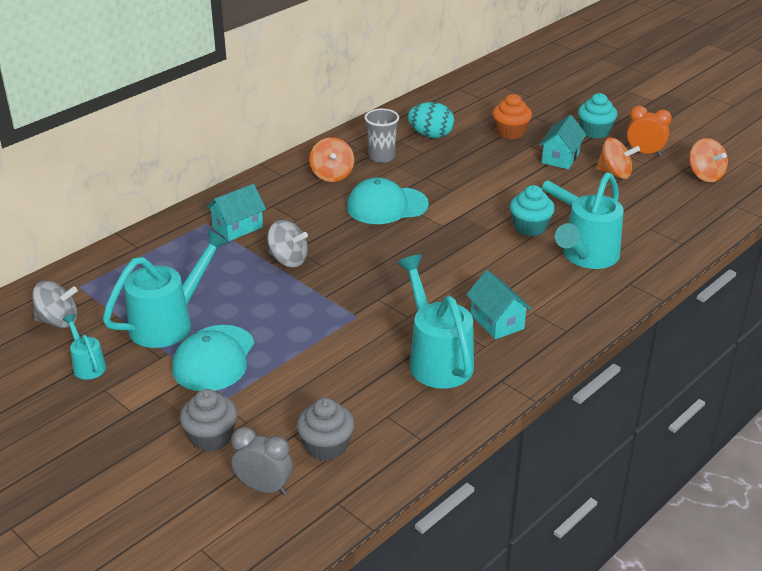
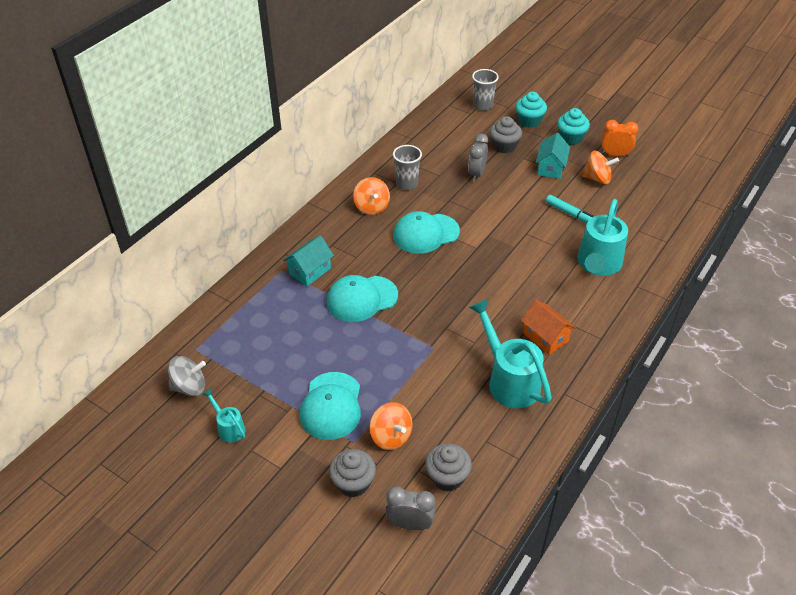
camera: 10 degrees left, 10 degrees up
(169, 322) = (283, 375): turquoise watering can -> none
(288, 260) = (361, 299): grey spinning top -> turquoise cap
(431, 135) = (440, 156): turquoise egg -> none
(468, 155) = (476, 174): none -> grey clock
(497, 321) = (545, 337): turquoise house -> orange house
(498, 92) = (483, 105): none -> grey cup
(510, 132) = (504, 146): orange cupcake -> grey cupcake
(530, 227) = (545, 241): turquoise cupcake -> turquoise cupcake (529, 121)
(705, 175) = (667, 172): orange spinning top -> orange spinning top (391, 436)

